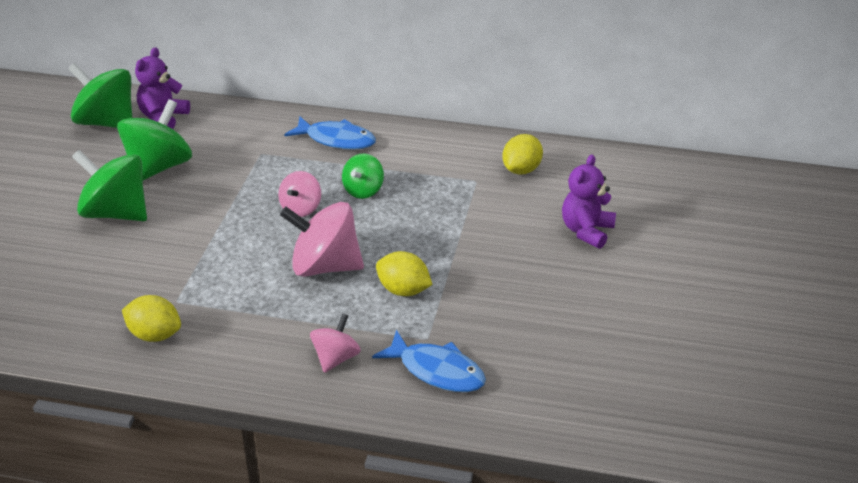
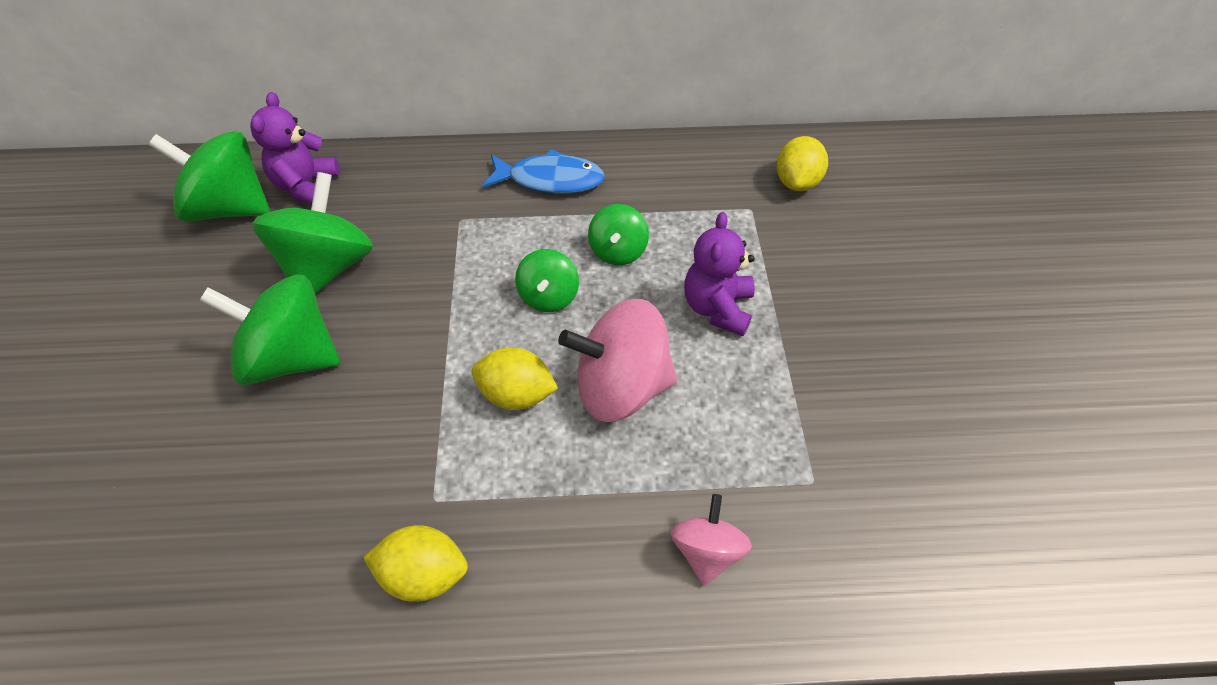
camera: 15 degrees left, 15 degrees up
(301, 208) = (548, 297): pink spinning top -> green spinning top
(403, 290) = (743, 405): yellow lemon -> yellow lemon (516, 395)
(437, 370) = (854, 538): blue fish -> none
(586, 231) = (920, 258): purple teddy bear -> purple teddy bear (717, 308)

